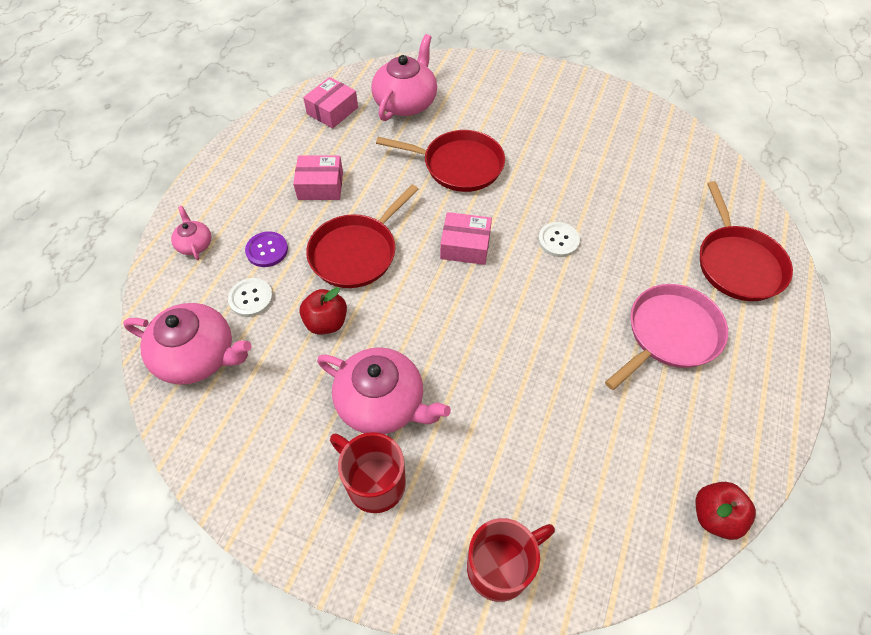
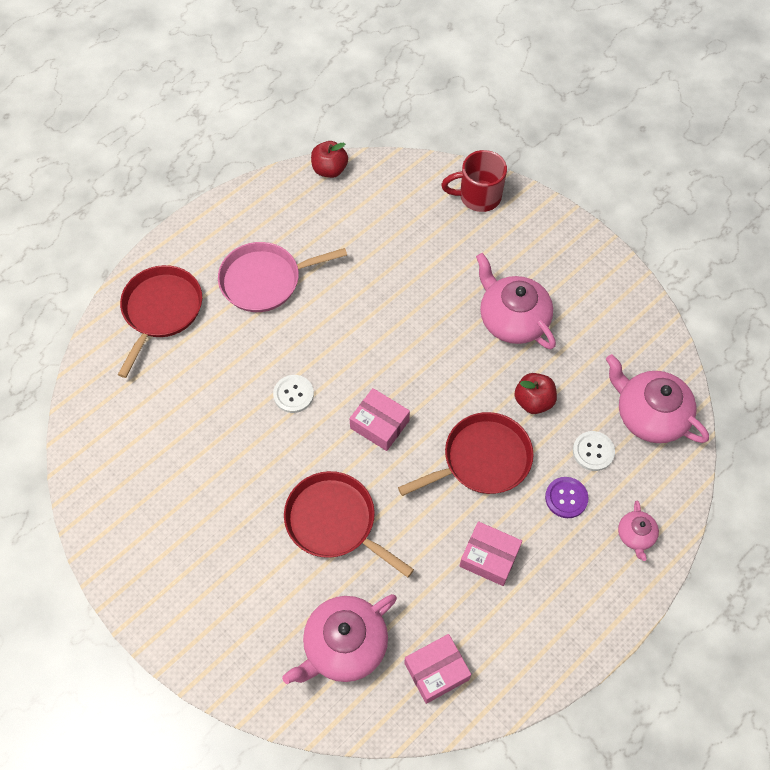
camera: 155 degrees left, 5 degrees up
(374, 482) = (539, 270): red mug -> none

